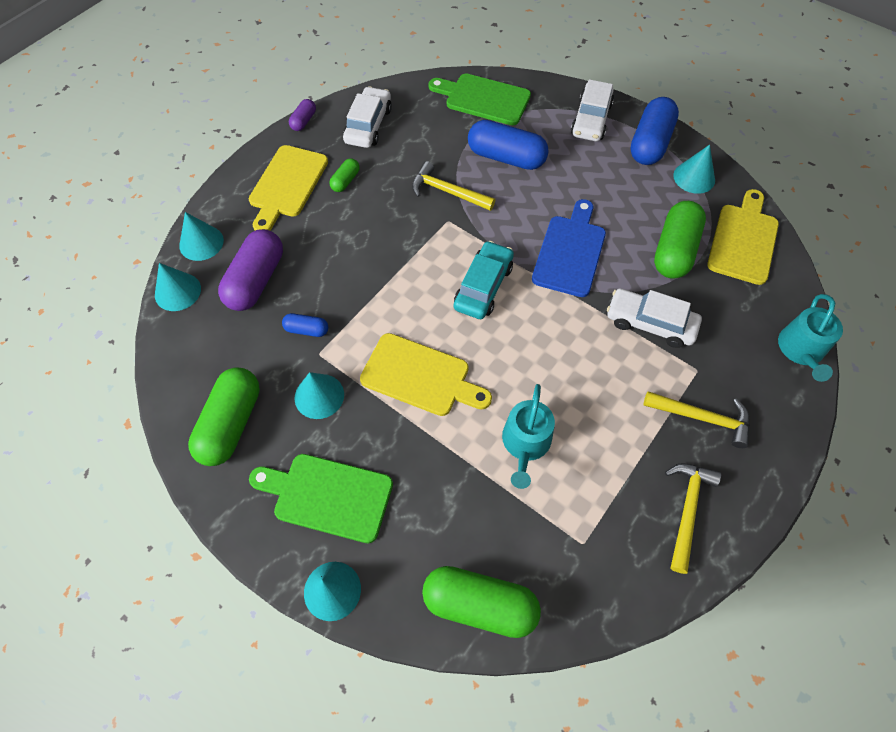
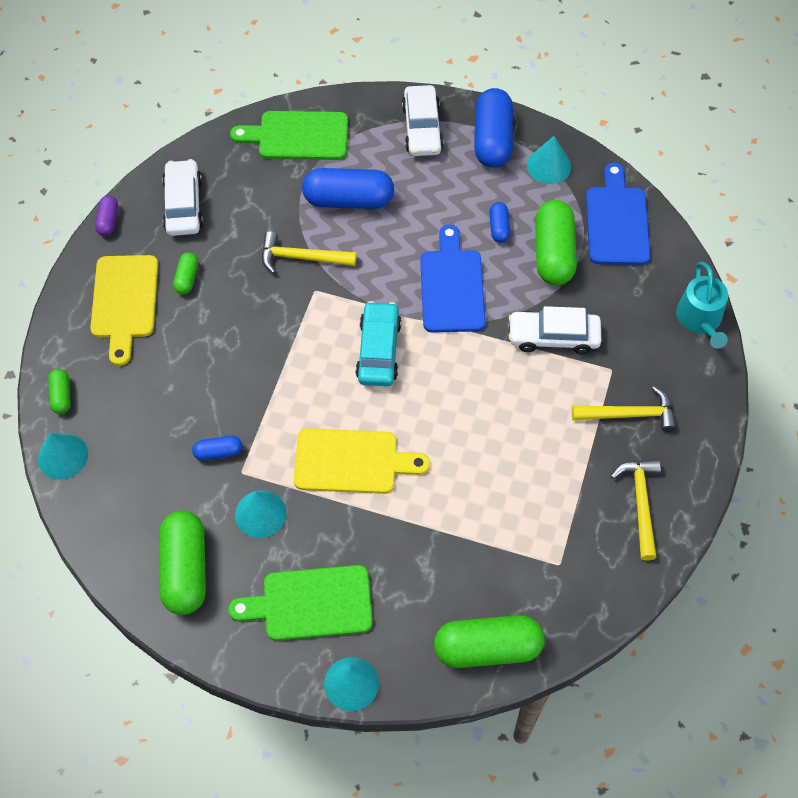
camera: 20 degrees left, 0 degrees up
(201, 243) = (61, 396): turquoise cone -> green capsule
(256, 280) = (141, 418): purple capsule -> none
(525, 444) = (476, 493): turquoise watering can -> none
(631, 215) = (499, 227): none -> blue capsule
(743, 240) = (616, 221): yellow cutting board -> blue cutting board

